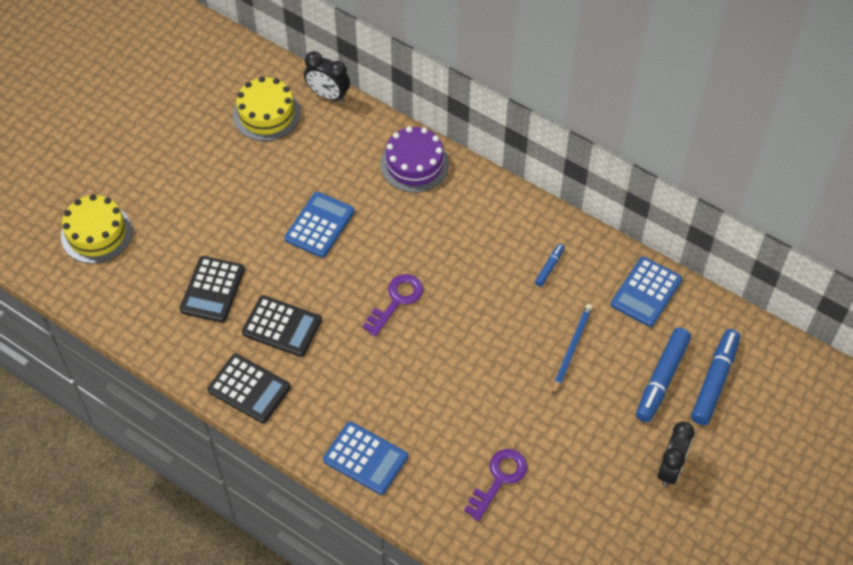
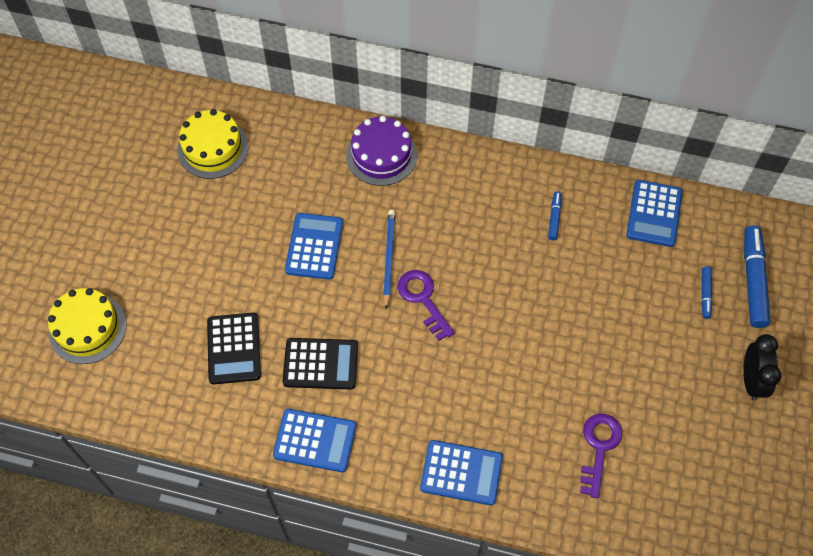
camera: 20 degrees left, 5 degrees up
(249, 389) = (315, 440): black calculator -> blue calculator
(328, 95) = (267, 111): black clock -> none
(396, 300) = (423, 299): purple key -> purple key turned 45 degrees counterclockwise
(571, 349) = (610, 293): blue pencil -> blue pencil (388, 258)
(662, 379) = (705, 294): blue marker -> blue marker, size x0.51

